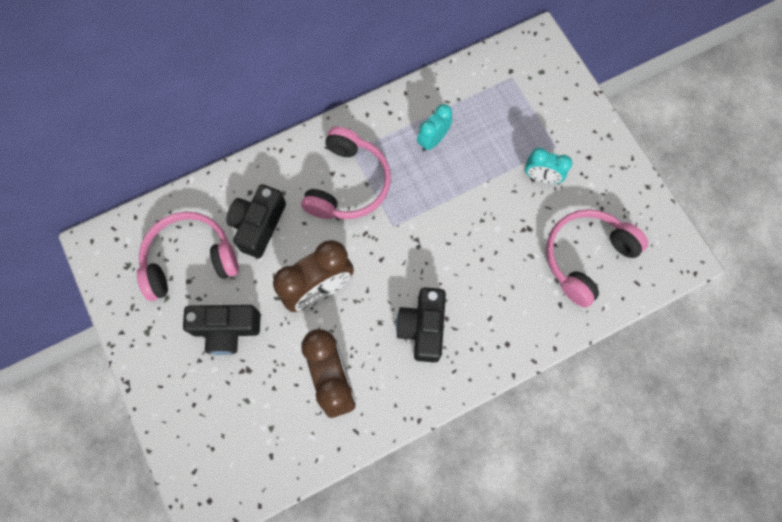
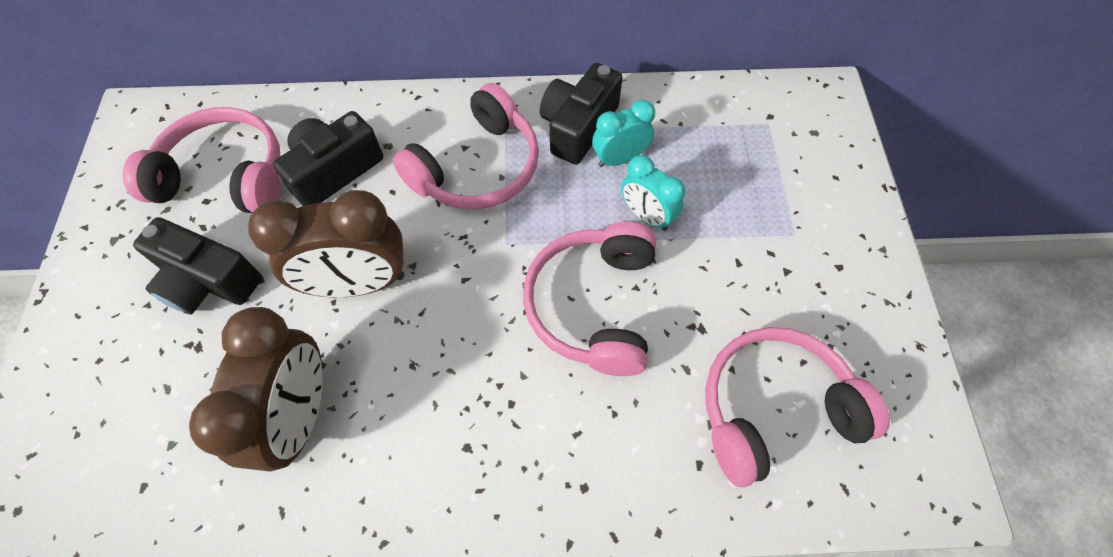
camera: 25 degrees right, 10 degrees down
(422, 328) = (469, 401): black camera -> black camera (578, 127)
(463, 242) = (593, 305): none -> pink headphones
(541, 177) = (753, 265): turquoise clock -> turquoise clock (646, 216)

